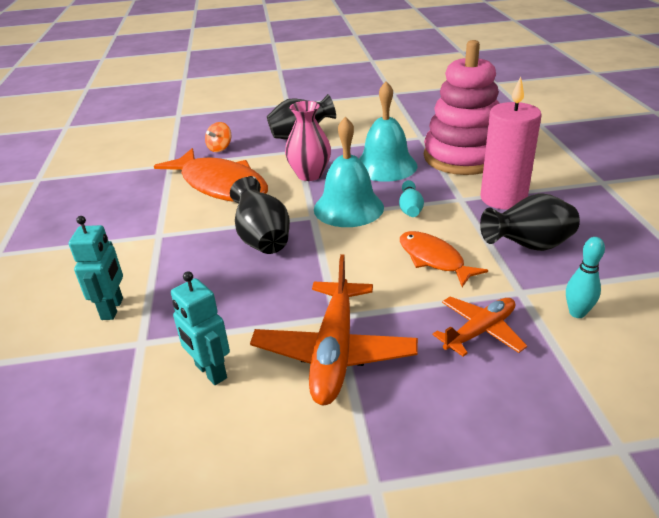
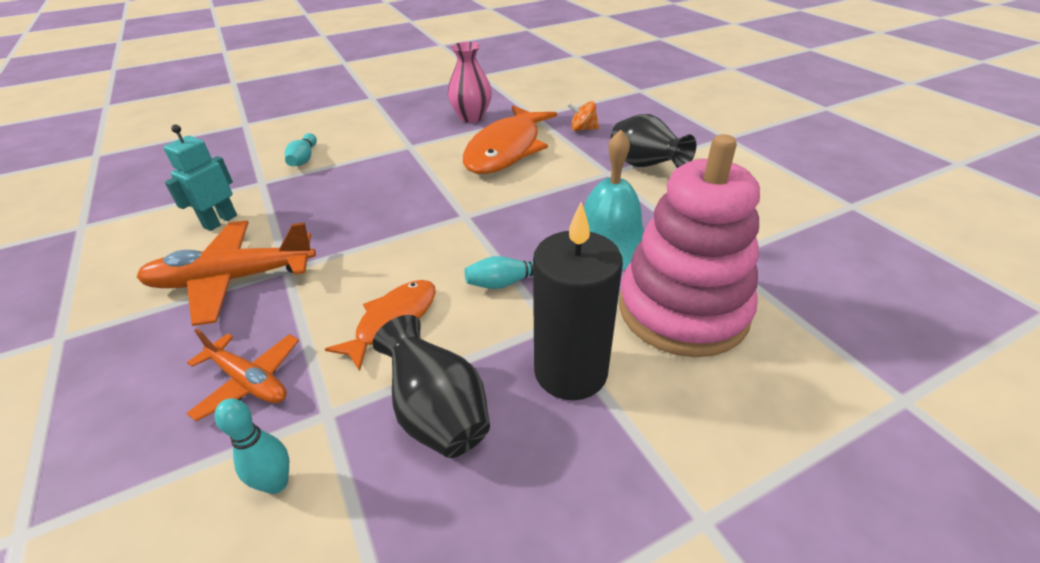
camera: 70 degrees right, 5 degrees up
(113, 309) = (304, 159): turquoise robot -> turquoise bowling pin
(263, 240) = (412, 197): black vase -> none
(309, 175) = (554, 193): pink vase -> pink vase (471, 117)
(348, 208) = (491, 235): turquoise bell -> none
(503, 198) = (570, 371): pink candle -> black candle

